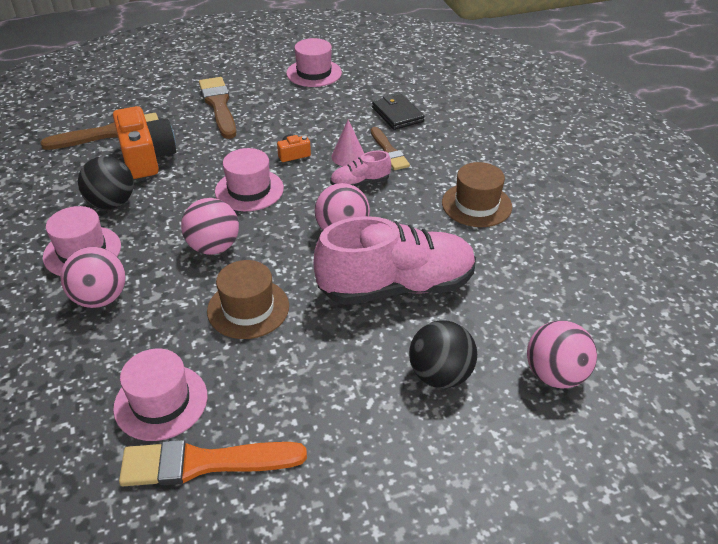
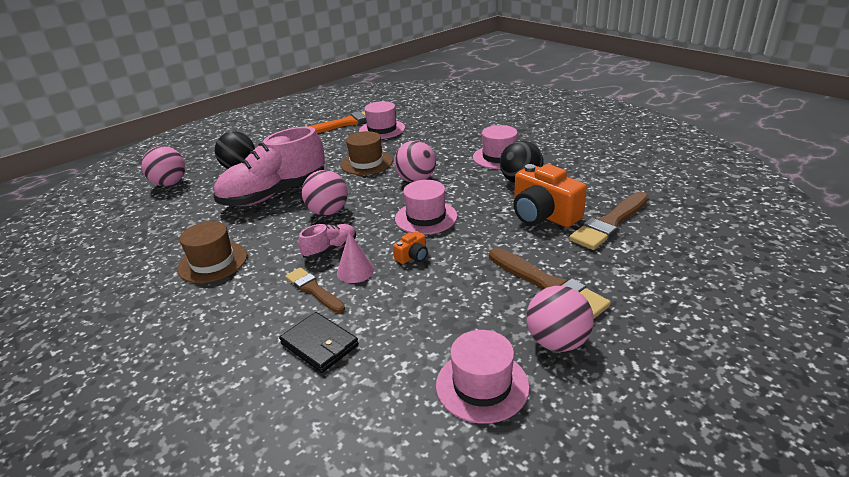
camera: 160 degrees right, 10 degrees down
(100, 298) = (457, 145): pink ball -> pink ball (557, 342)

